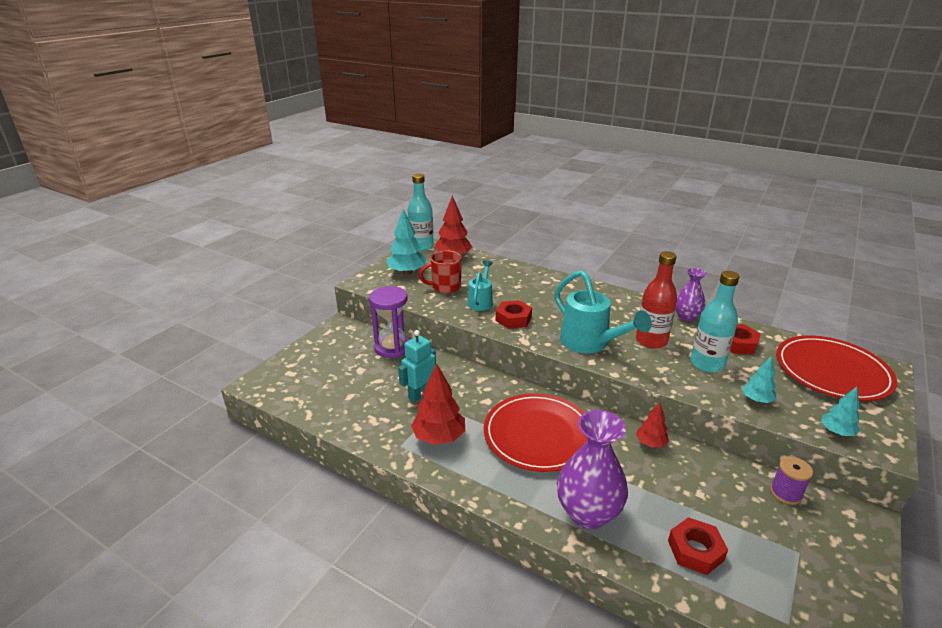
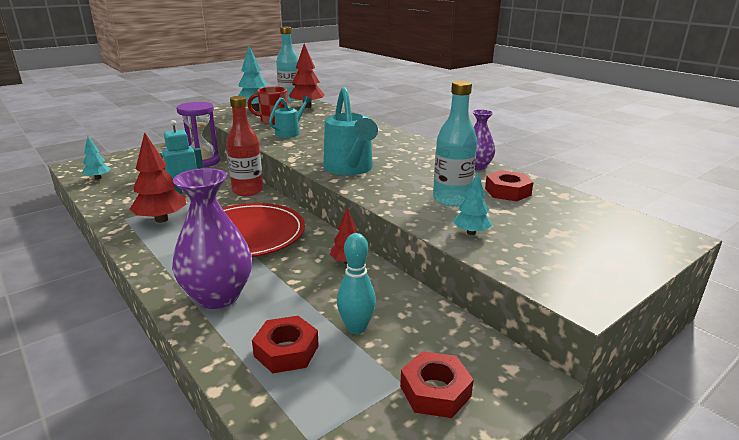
camera: 20 degrees right, 5 degrees down
(513, 319) = (302, 145): red nut -> red nut (435, 391)
(651, 341) = (414, 176): red bottle -> red bottle (248, 191)
(722, 511) = (356, 328): none -> turquoise bowling pin
(785, 493) = (449, 332): purple spool -> none
(832, 371) = (597, 228): red plate -> none
(836, 432) = (536, 274): turquoise tree -> turquoise tree (98, 178)

